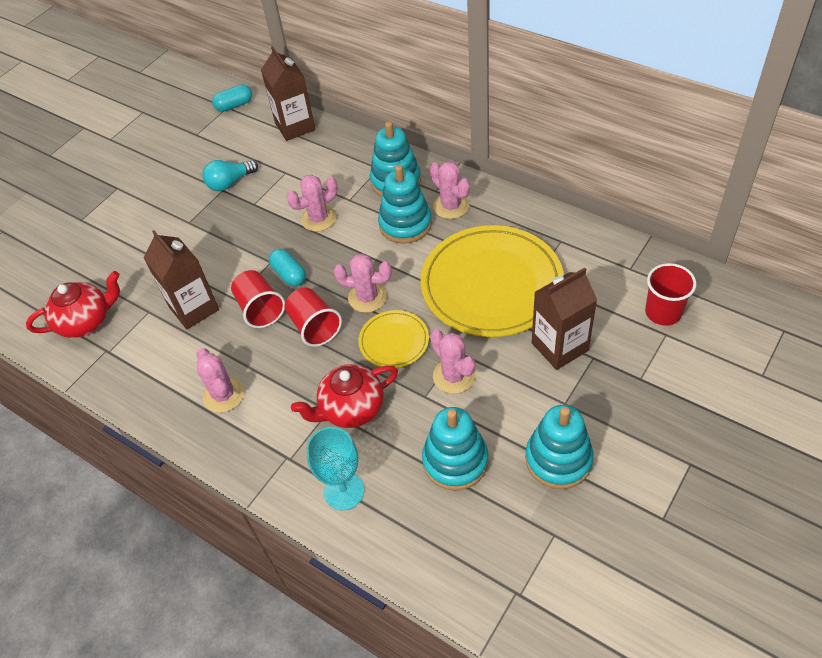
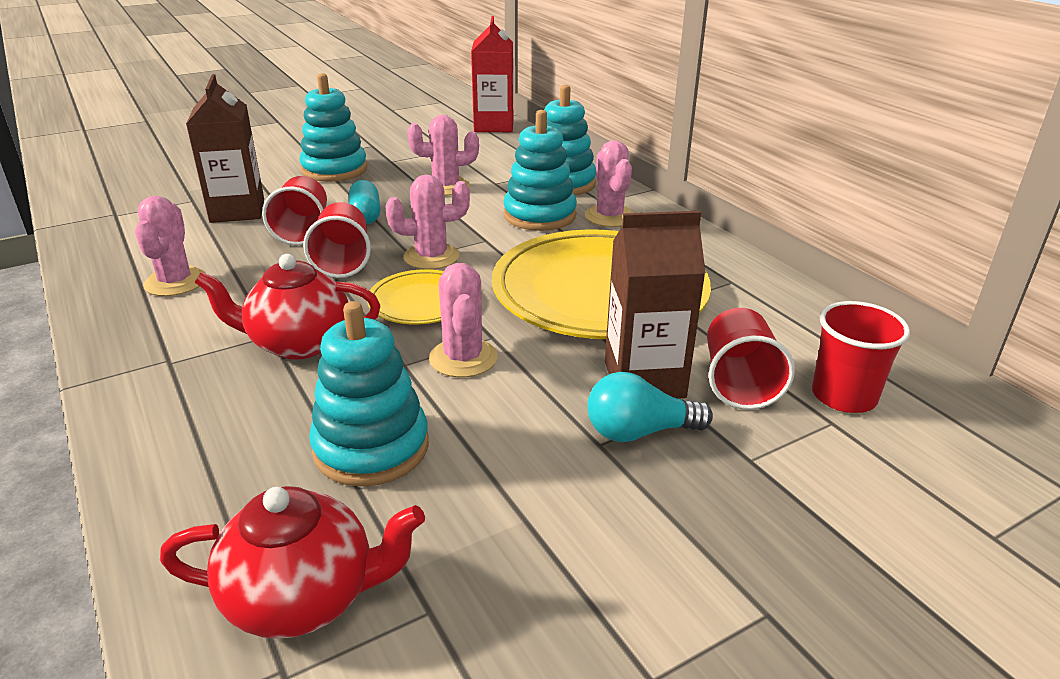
camera: 20 degrees right, 20 degrees down
(86, 321) = (127, 190): red teapot -> red teapot (303, 597)
(230, 183) = (385, 143): turquoise light bulb -> turquoise light bulb (639, 432)
(234, 105) = (449, 102): turquoise capsule -> none
(295, 126) = (493, 126): brown carton -> red carton
(344, 491) = (190, 420): turquoise goblet -> none
(367, 297) = (431, 257): pink cactus -> pink cactus turned 45 degrees counterclockwise
(558, 459) = (529, 508): turquoise stacking toy -> turquoise stacking toy (334, 170)
(608, 326) = (739, 383): none -> red cup

